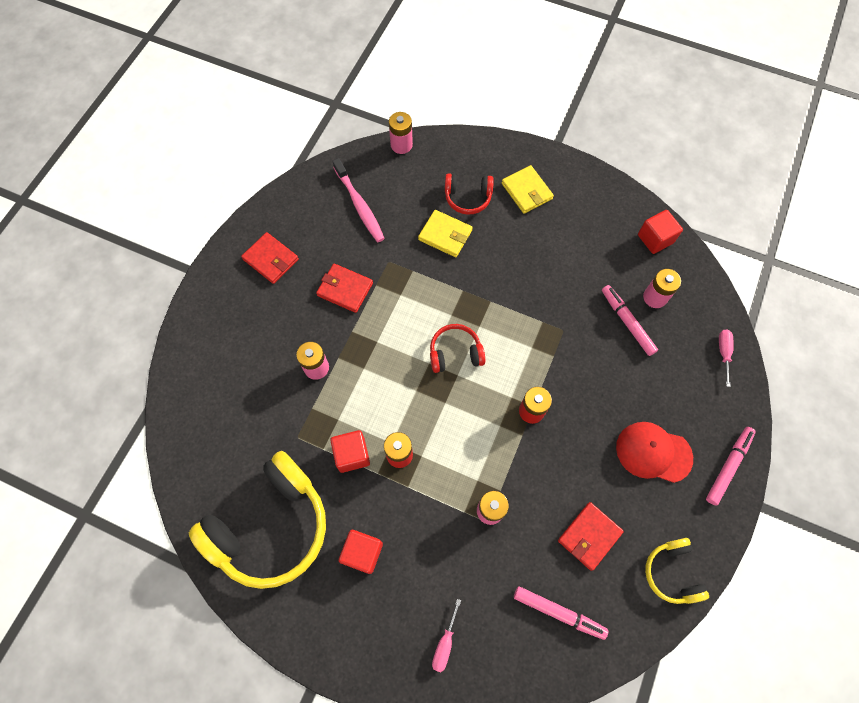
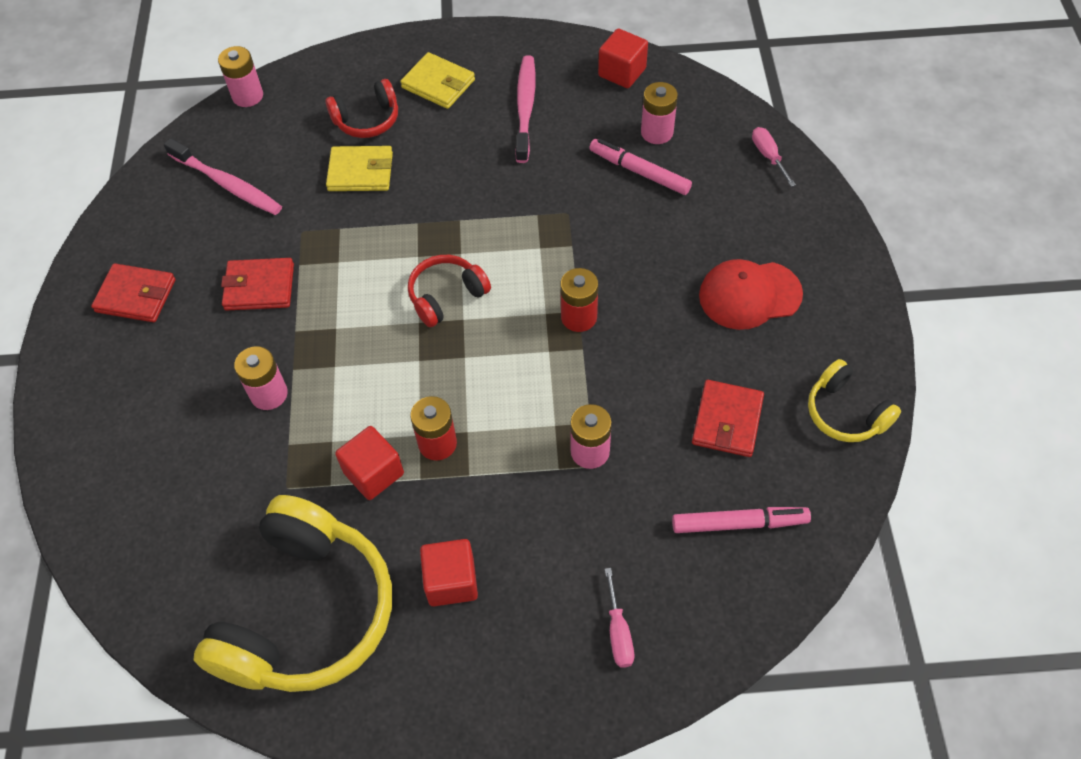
camera: 25 degrees left, 10 degrees down
(575, 236) = (525, 108): none -> pink toothbrush
(728, 466) = (842, 270): pink marker -> none

